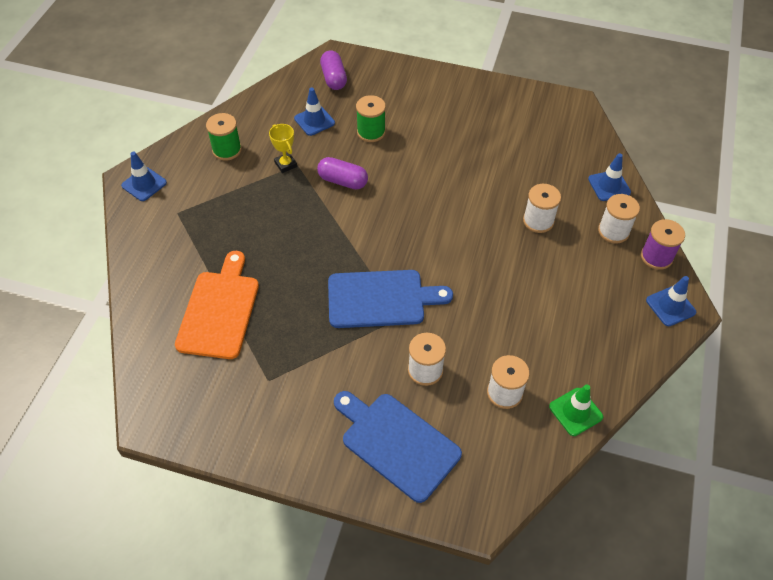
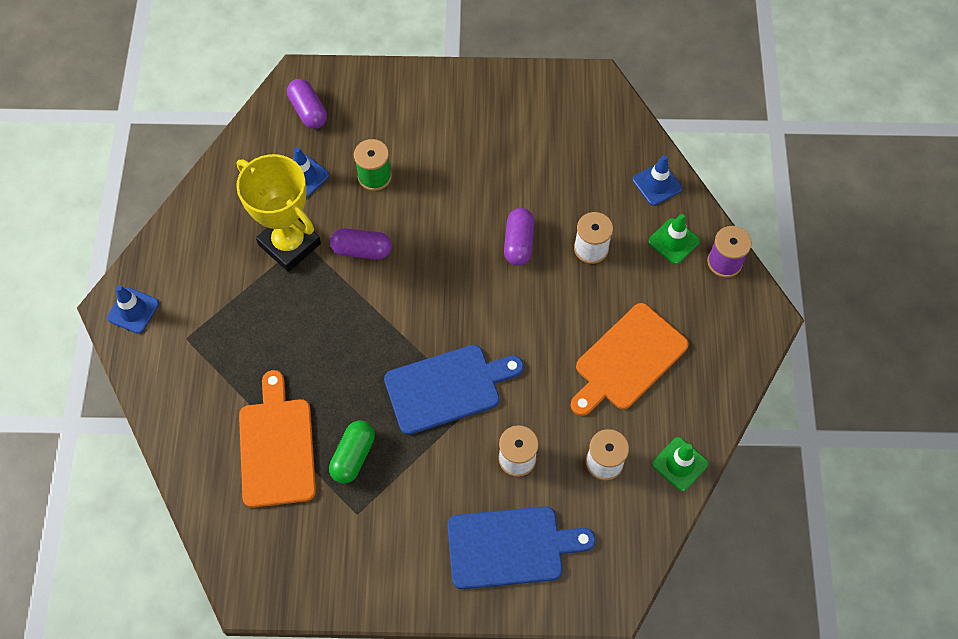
camera: 15 degrees left, 10 degrees up
(227, 150) = (214, 241): green spool -> none
(281, 333) = (353, 456): none -> green capsule
(285, 164) = (289, 244): yellow trophy -> yellow trophy, size x2.23
(397, 443) = (510, 547): blue cutting board -> blue cutting board turned 150 degrees clockwise
(476, 203) = (518, 243): none -> purple capsule
(548, 314) = (628, 360): none -> orange cutting board
(613, 231) = (673, 241): white spool -> green traffic cone
(670, 306) = (750, 318): blue traffic cone -> none

